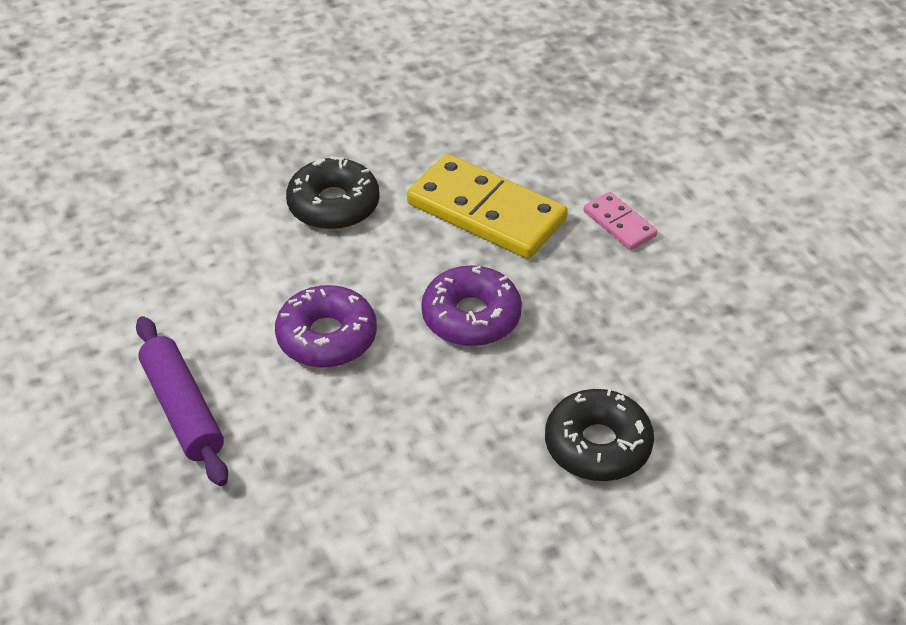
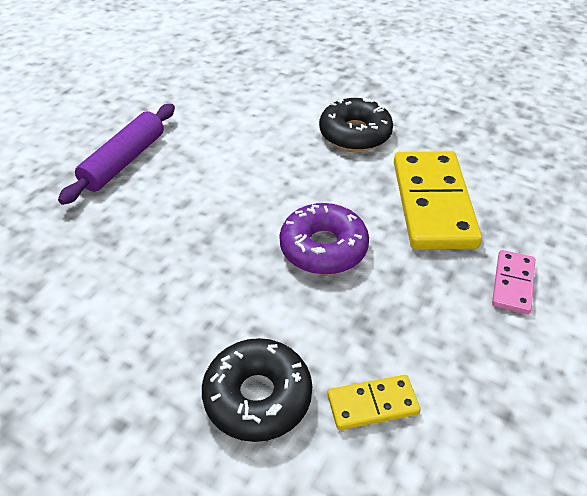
camera: 55 degrees right, 0 degrees up
(327, 337) = (237, 189): purple donut -> none
(661, 378) = (372, 404): none -> yellow domino

